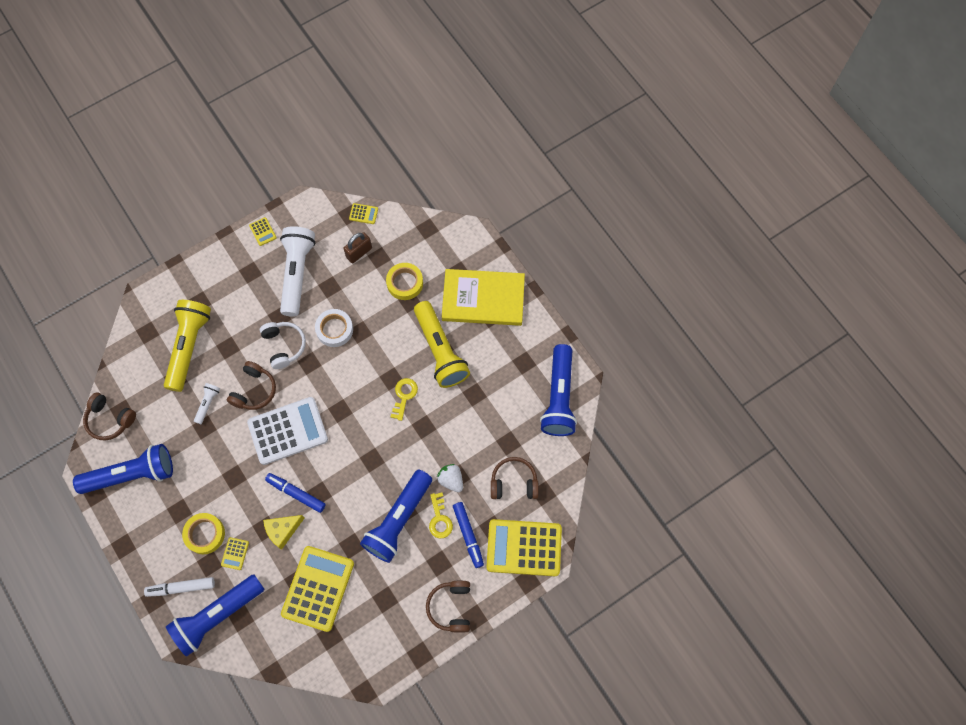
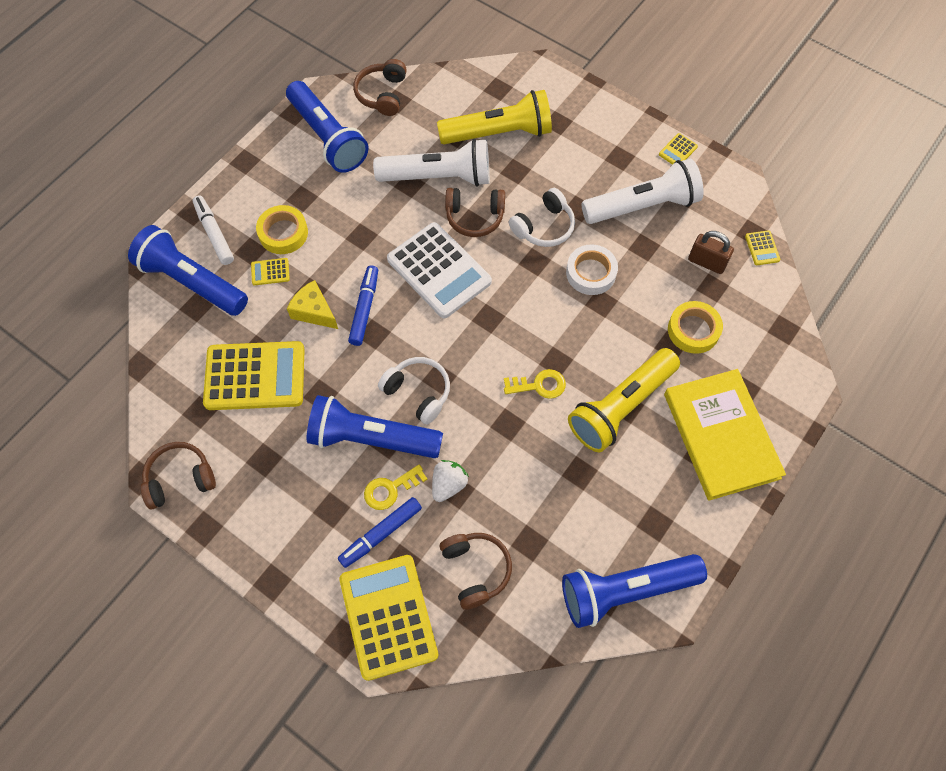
camera: 70 degrees right, 5 degrees down
(207, 404) = (438, 177): white flashlight -> white flashlight, size x2.24
(377, 477) = (418, 392): none -> white headphones
(451, 607) = (277, 546): brown headphones -> brown headphones (180, 479)

